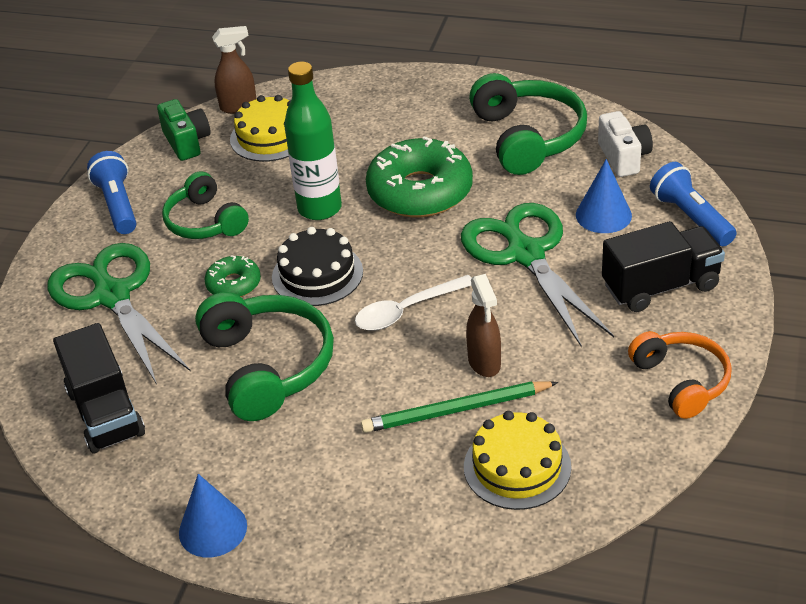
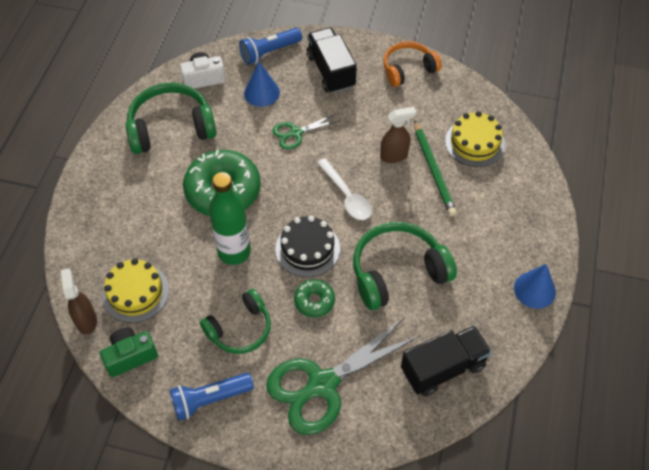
camera: 95 degrees left, 15 degrees up
(525, 253) = (295, 133): green scissors -> green scissors, size x0.51

